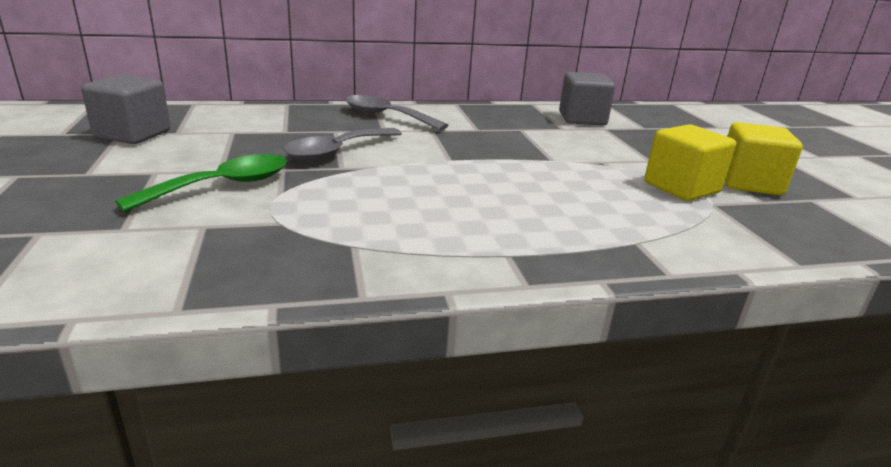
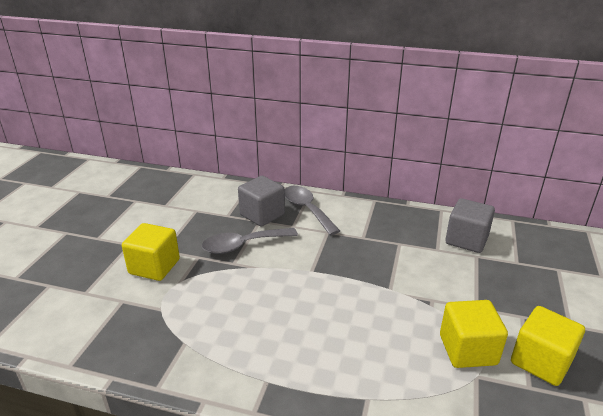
camera: 30 degrees right, 5 degrees up
(133, 134) = (140, 203): grey cube -> grey cube (262, 215)
(223, 186) = (154, 267): green spoon -> yellow cube

